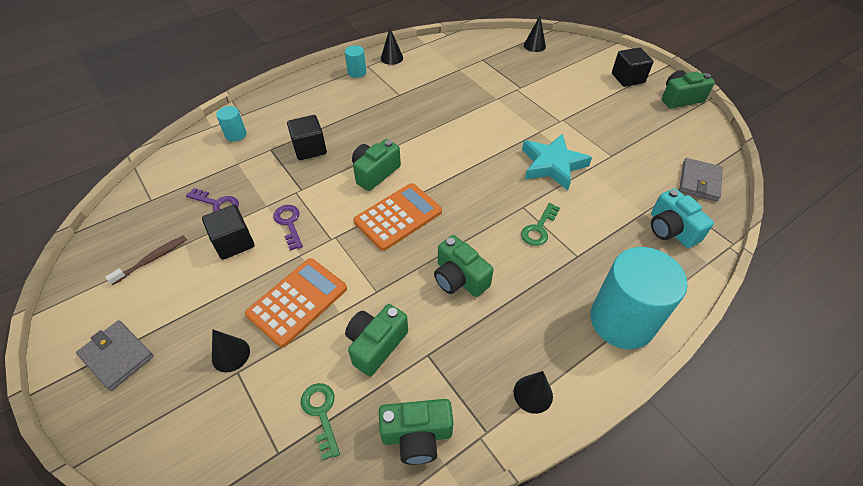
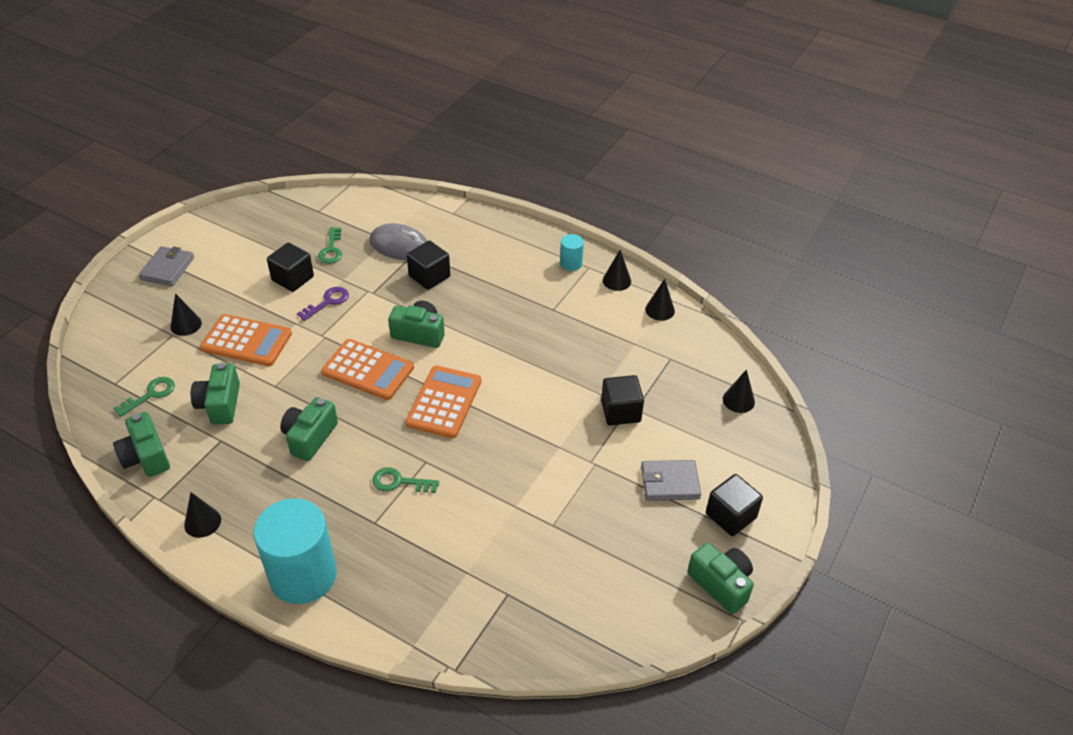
camera: 65 degrees right, 5 degrees down
(152, 259) = (257, 242): brown toothbrush -> none
(217, 203) = (331, 250): purple key -> green key
(236, 134) = (422, 221): turquoise cylinder -> none
(254, 156) = (400, 246): none -> grey mouse
(376, 344) = (220, 404): green camera -> green camera turned 105 degrees counterclockwise
(434, 49) = (660, 310): none -> black cone
(463, 179) = (444, 402): none -> orange calculator
(520, 94) = (620, 411): none -> black cube
(552, 165) = (505, 472): turquoise star -> none
(671, 229) = (450, 603): turquoise camera -> none
(699, 181) = (550, 624): grey wallet -> grey wallet (670, 482)

